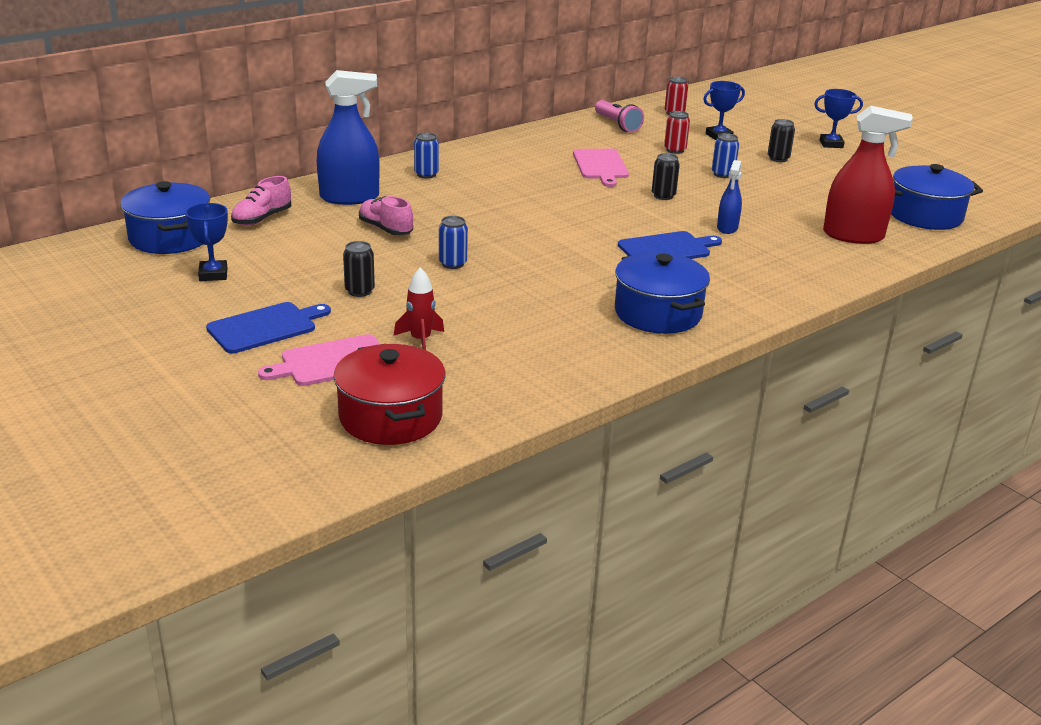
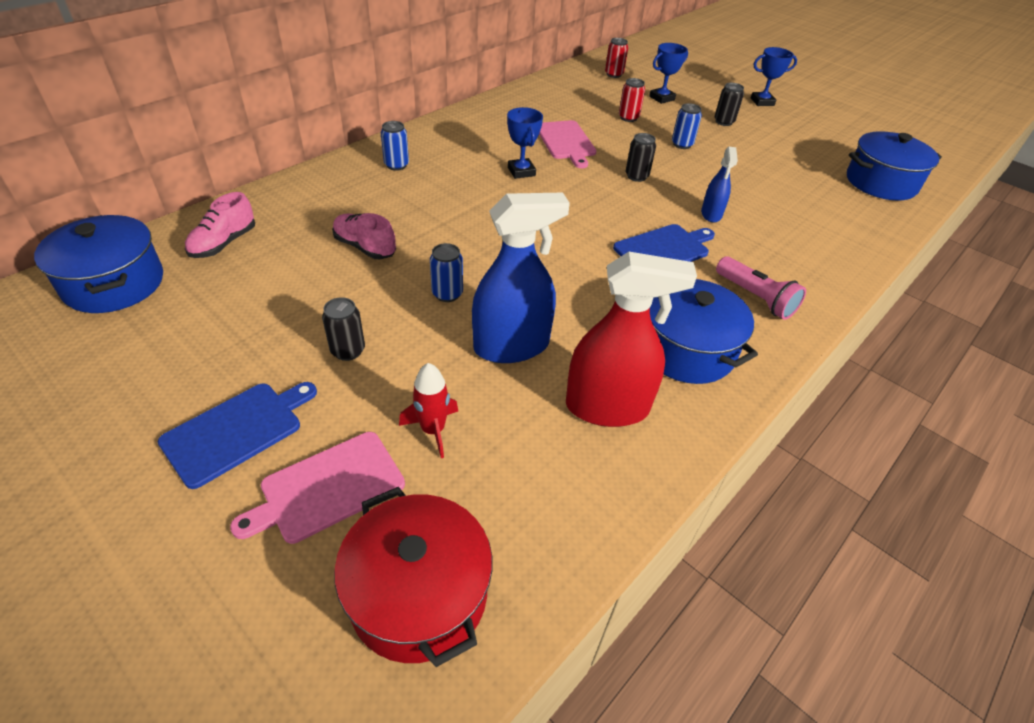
camera: 10 degrees left, 15 degrees up
(213, 274) = (167, 341): blue trophy -> blue trophy (521, 171)
(349, 197) = (319, 203): blue spray bottle -> blue spray bottle (511, 346)
(617, 125) = (567, 90): pink flashlight -> pink flashlight (755, 298)
(853, 235) = (830, 214): red spray bottle -> red spray bottle (607, 407)

